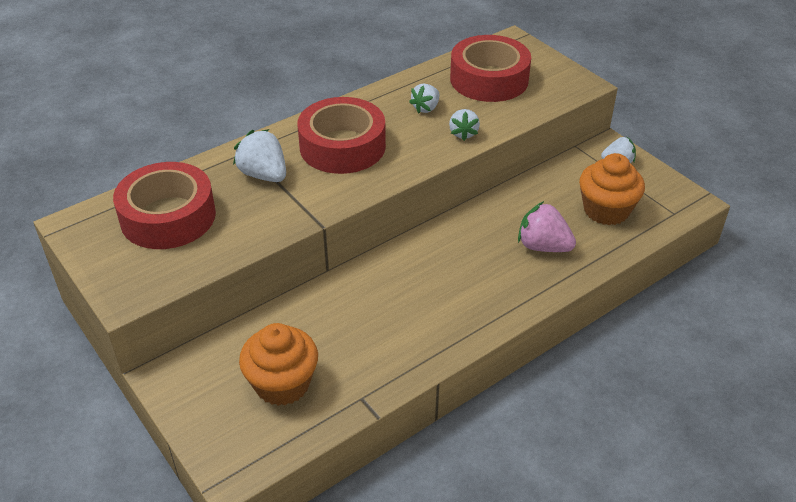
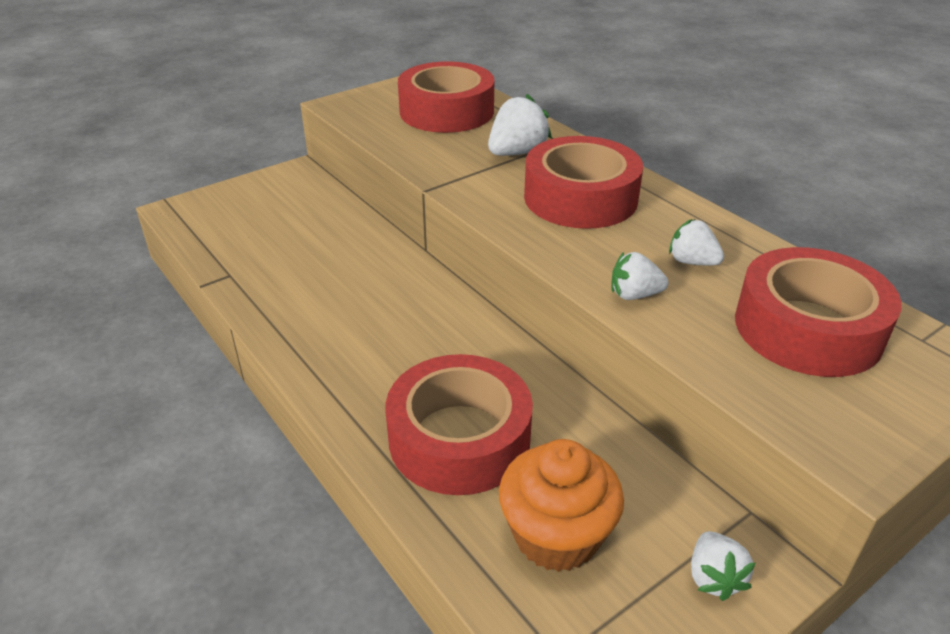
camera: 90 degrees right, 5 degrees down
(282, 384) = (265, 228): orange cupcake -> none
(543, 246) = (459, 438): pink strawberry -> red tape

